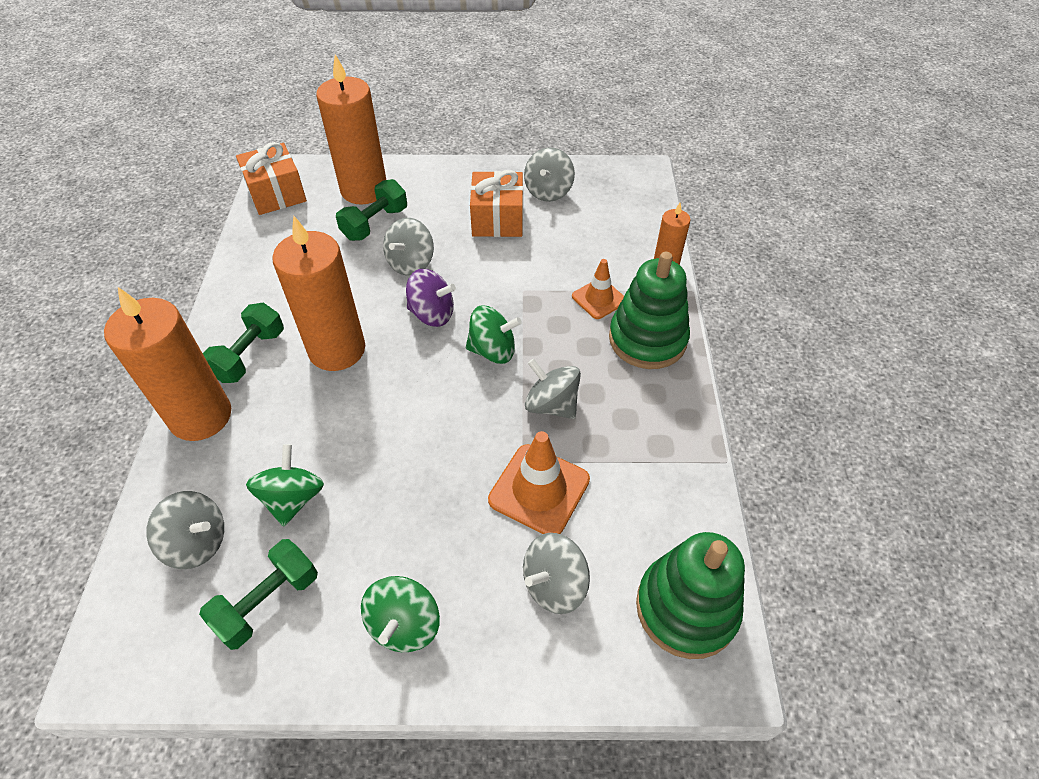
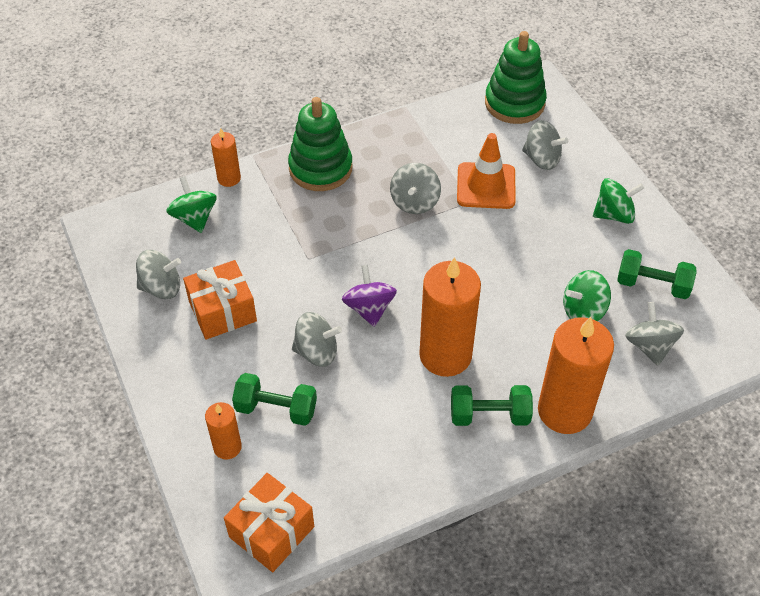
camera: 115 degrees left, 0 degrees up
(364, 190) = (227, 447): orange candle -> orange candle, size x0.51
(493, 350) = (385, 253): green spinning top -> green spinning top (194, 218)
(599, 299) = (292, 208): orange traffic cone -> none

